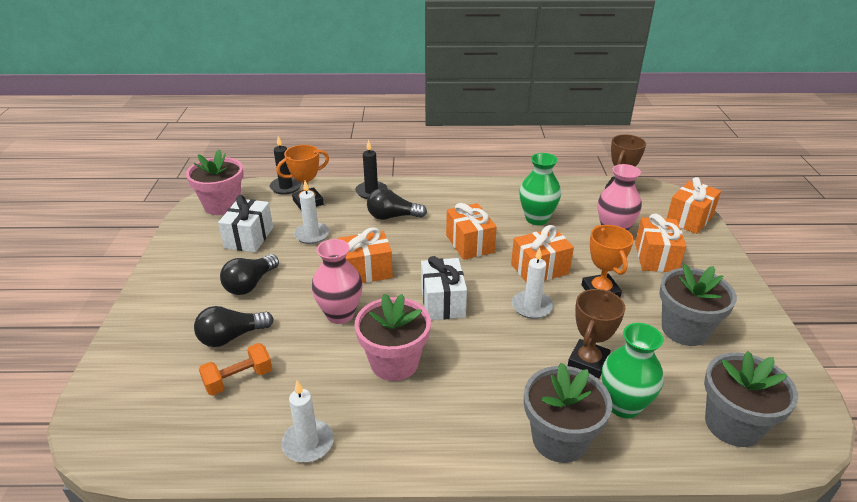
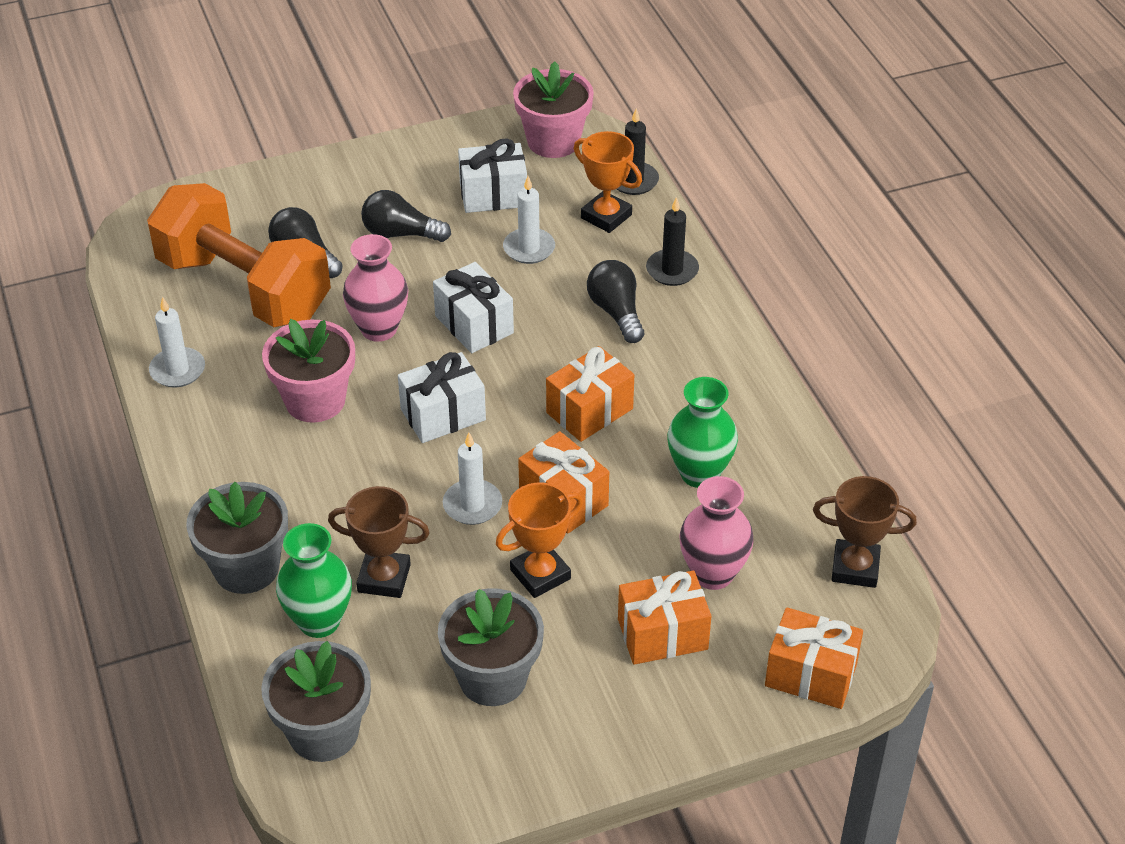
camera: 70 degrees right, 10 degrees up
(238, 379) = (244, 287): orange dumbbell -> orange dumbbell, size x2.44
(365, 271) = (474, 324): orange gift -> white gift

